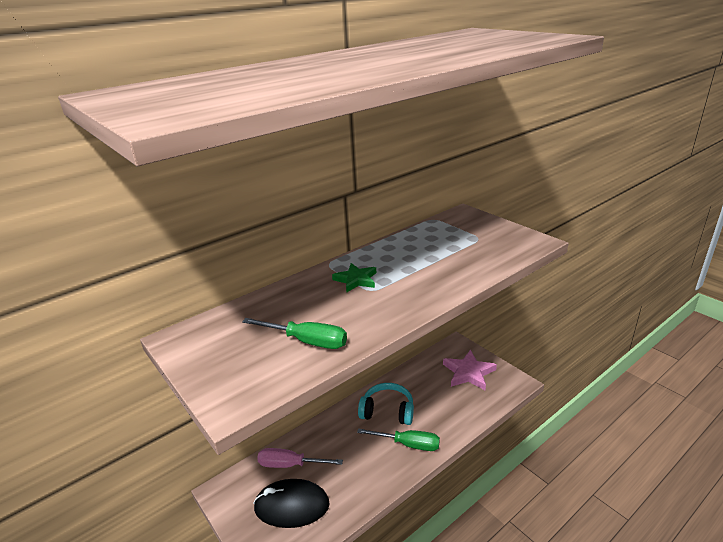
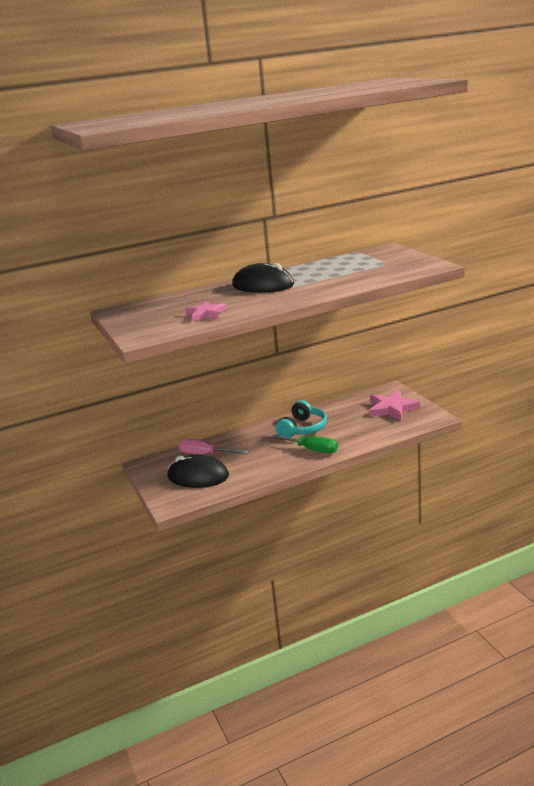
camera: 15 degrees right, 5 degrees down
(307, 341) = (206, 314): green screwdriver -> pink star
(356, 280) = (263, 285): green star -> black mouse
(387, 411) = (302, 428): turquoise headphones -> turquoise headphones turned 90 degrees clockwise

